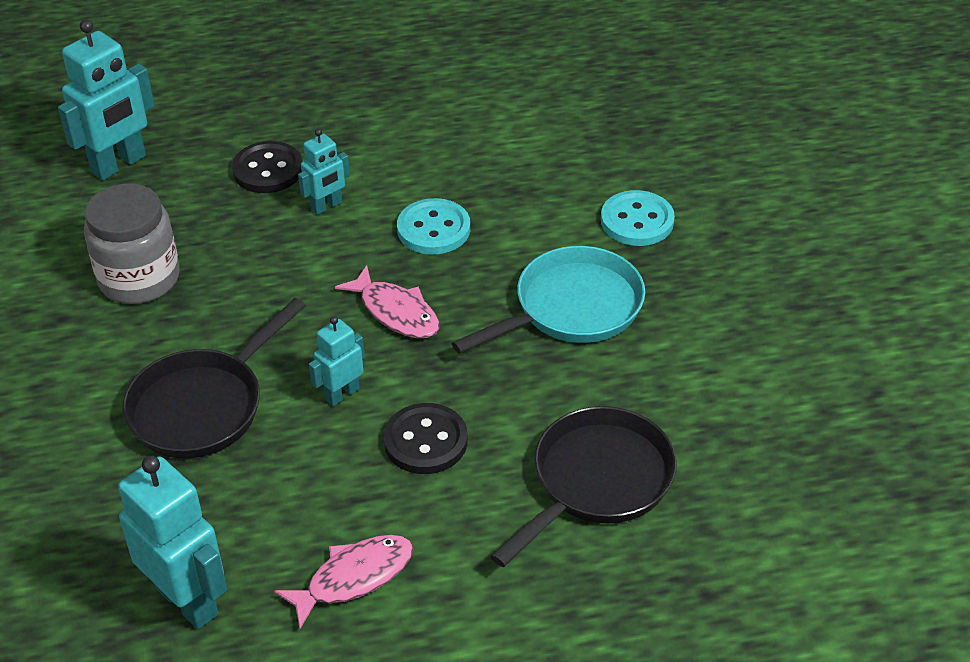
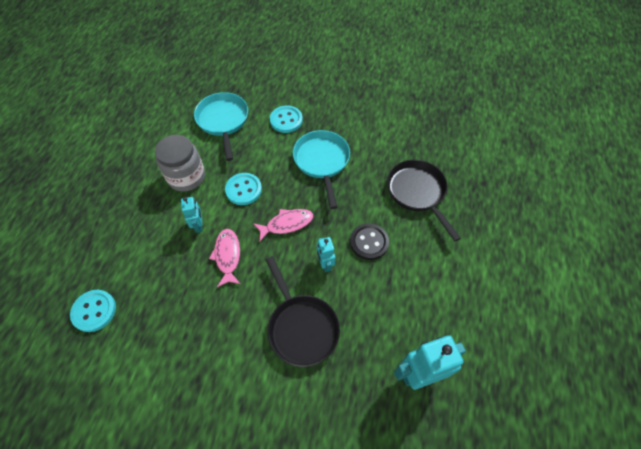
camera: 65 degrees left, 15 degrees up
(119, 164) = (94, 311): turquoise robot -> turquoise button
(139, 278) = (193, 329): grey jar -> grey jar (186, 177)
(268, 170) = (154, 241): black button -> none
(354, 578) = (432, 298): pink fish -> pink fish (227, 256)
(568, 142) = (223, 121): none -> turquoise pan

